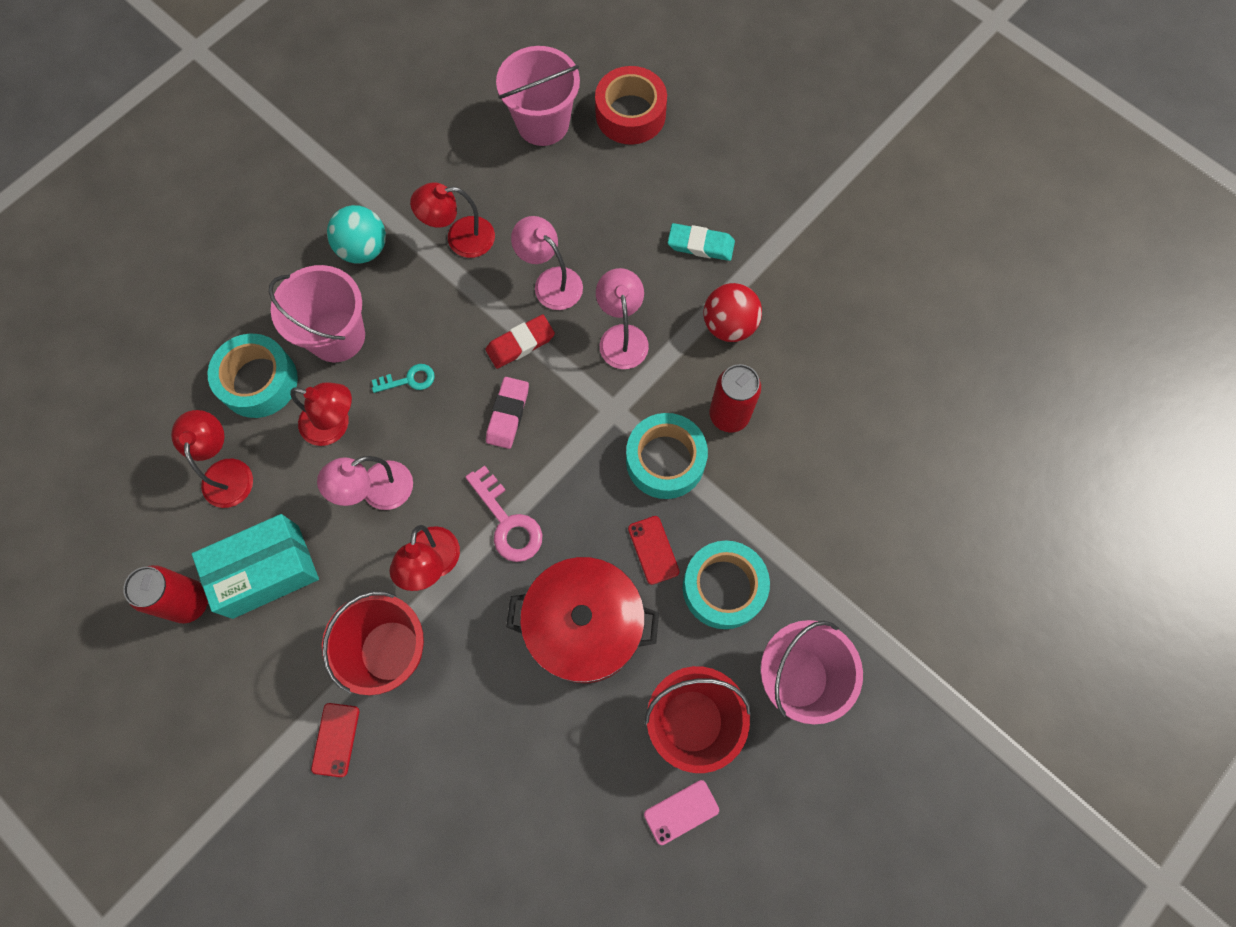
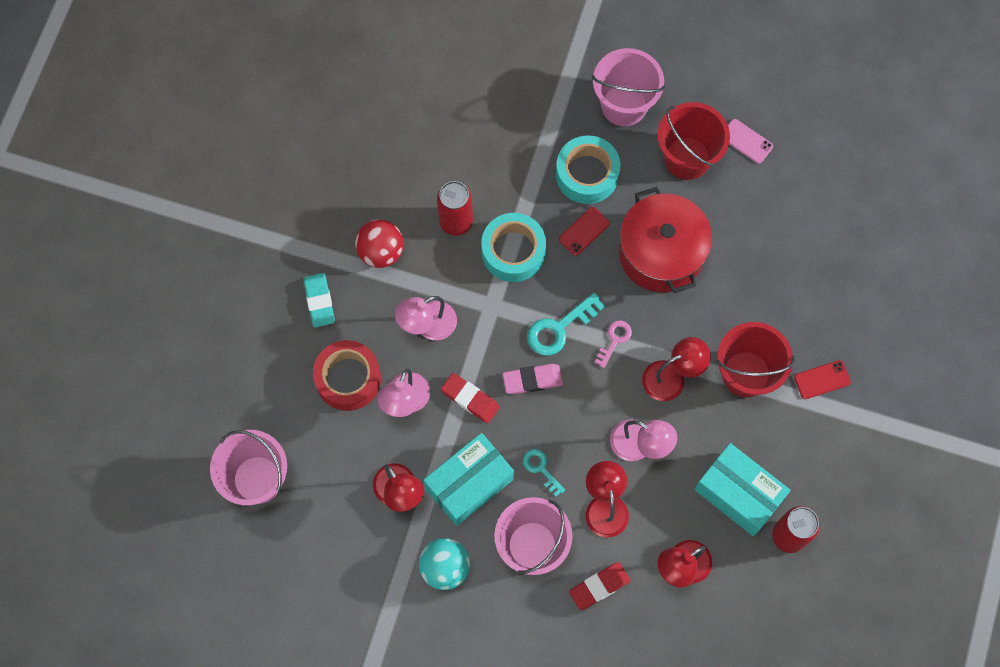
camera: 115 degrees left, 0 degrees up
(259, 381) = (599, 586): turquoise tape -> red eraser
(433, 305) = (469, 483): none -> turquoise box
(507, 522) = (614, 340): pink key -> pink key, size x0.61
(551, 469) = (559, 328): none -> turquoise key
(630, 114) = (216, 410): red tape -> red tape (348, 379)

